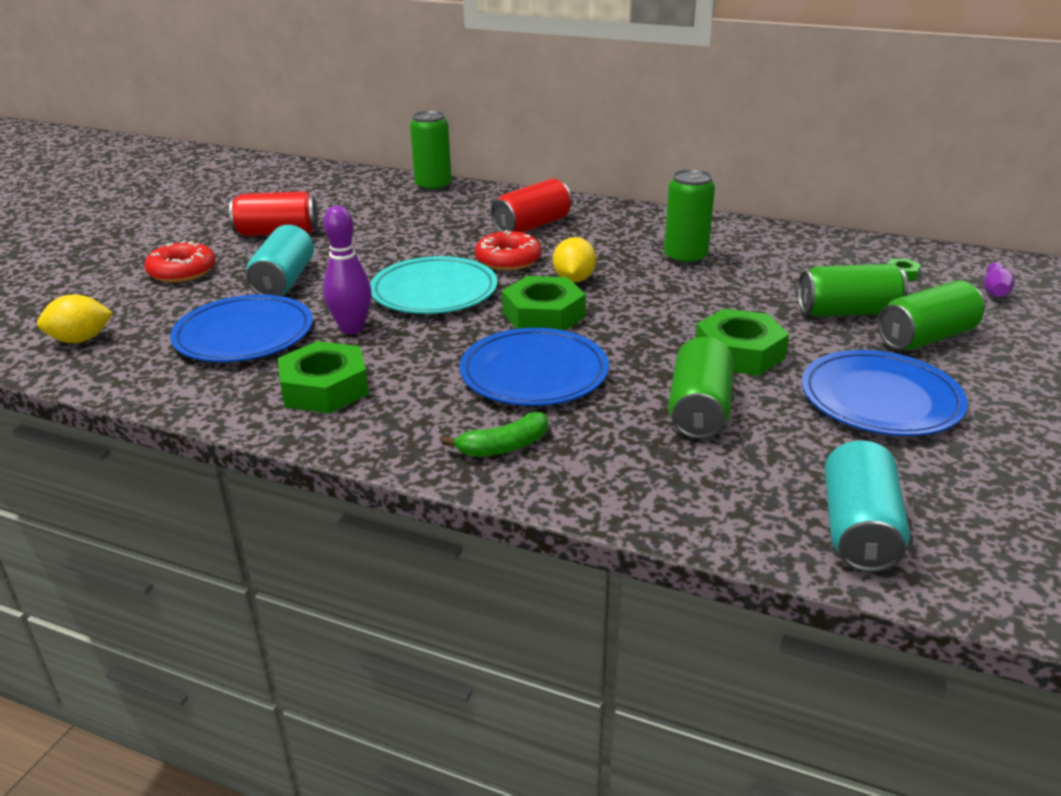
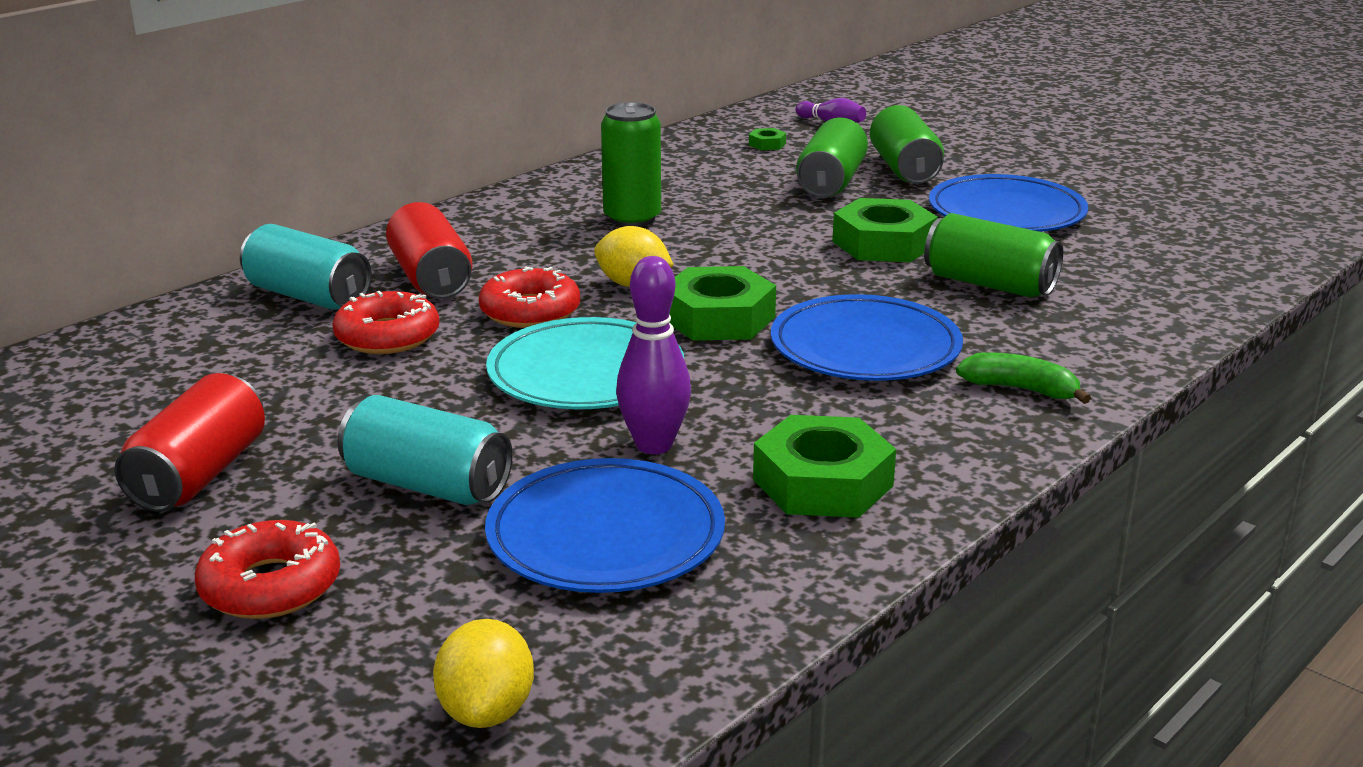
camera: 70 degrees left, 5 degrees down
(433, 186) = (171, 320): green can -> none
(448, 233) = (387, 336): none -> red donut
(503, 447) = (1021, 389): green banana -> green banana turned 60 degrees counterclockwise
(858, 529) = (1206, 269): turquoise can -> turquoise can (308, 296)

